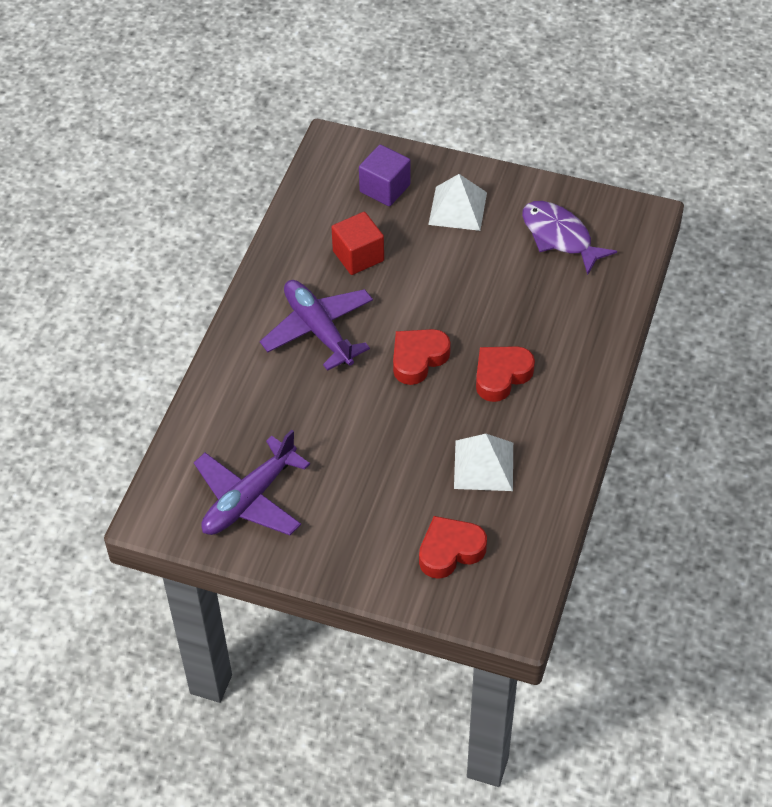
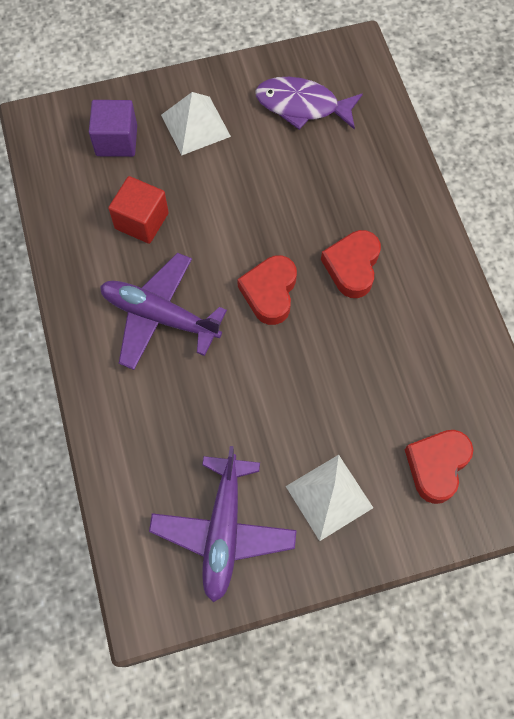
camera: 35 degrees left, 15 degrees up
(484, 465) = (402, 363): white pyramid -> white pyramid (329, 497)

